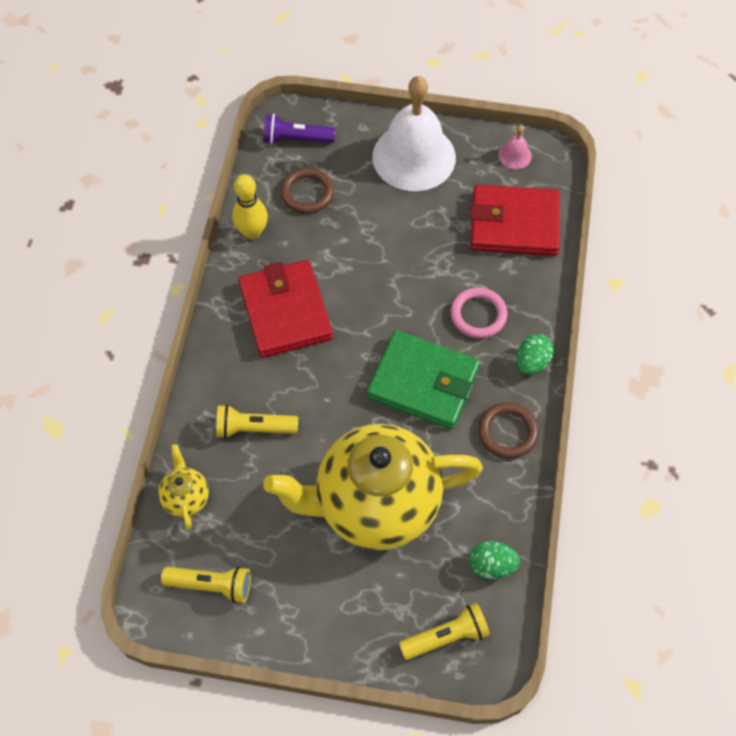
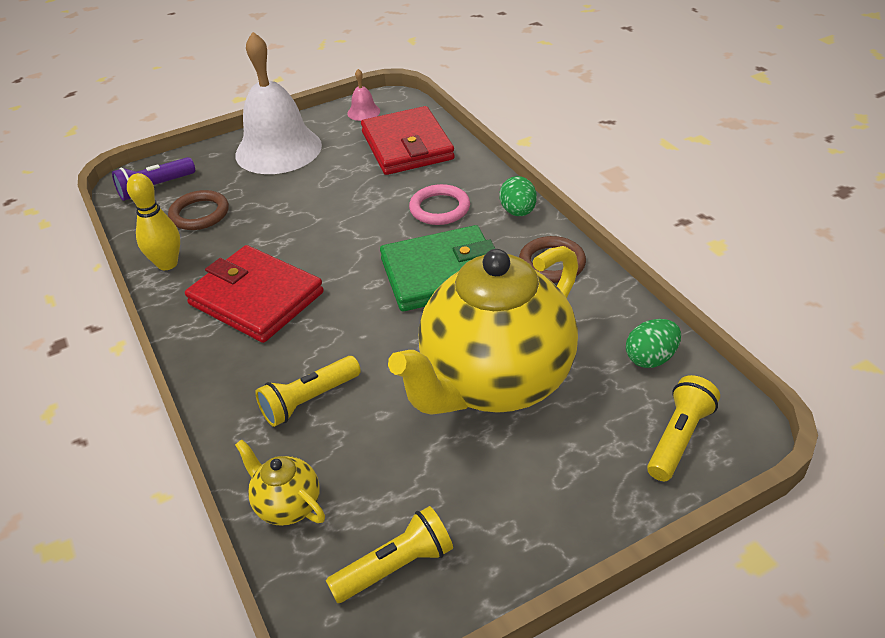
camera: 35 degrees left, 20 degrees down
(514, 224) = (407, 146): red wallet -> red wallet turned 75 degrees counterclockwise

